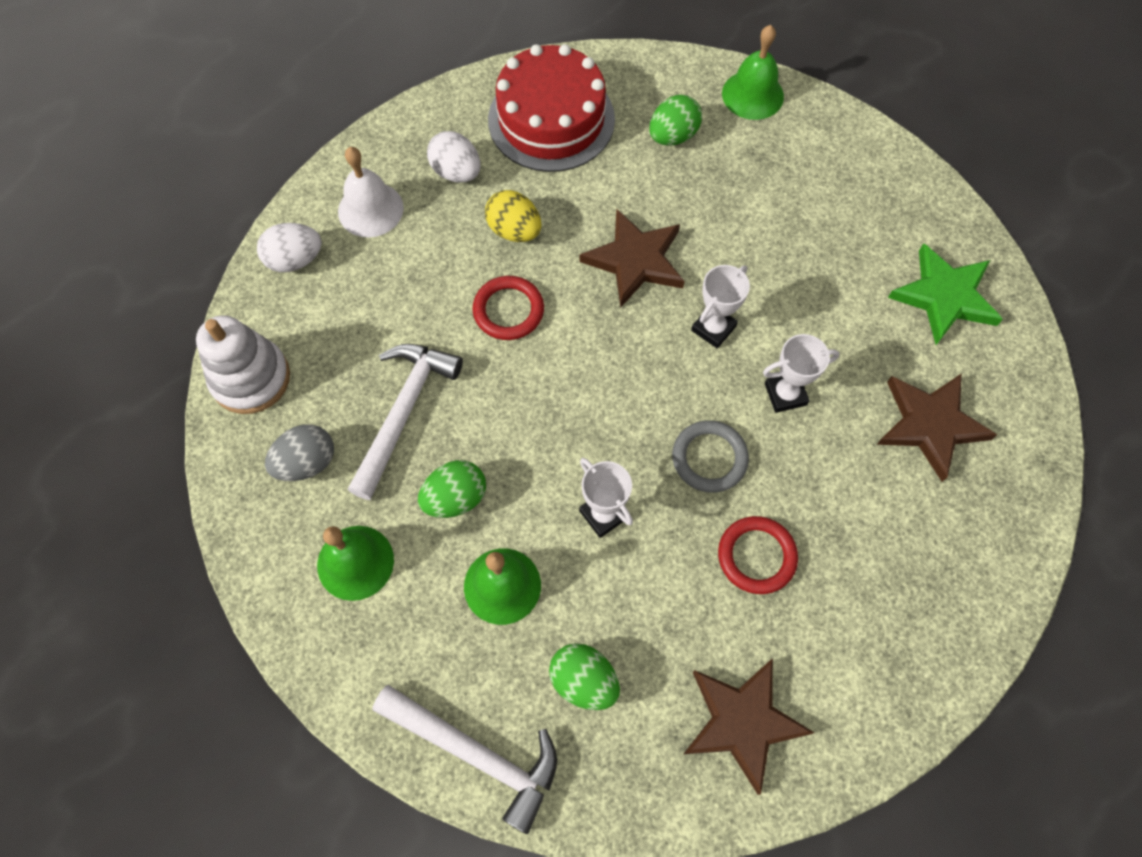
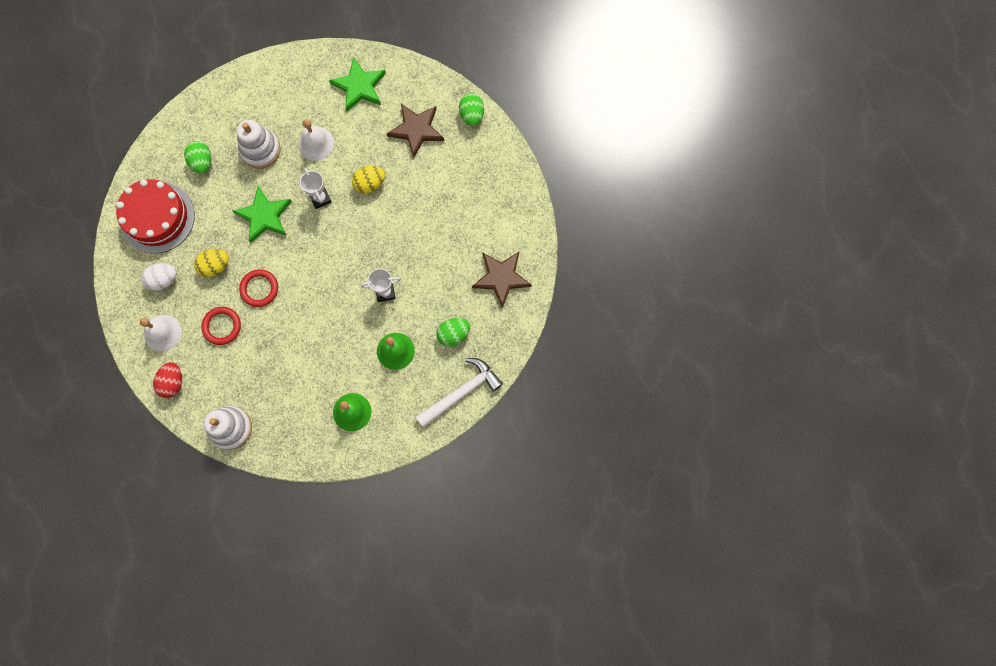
camera: 65 degrees left, 10 degrees up
(295, 260) = (173, 382): white egg -> red egg
(307, 462) = (290, 416): grey egg -> none
(403, 412) = (288, 361): white hammer -> none
(455, 498) = (344, 354): green egg -> green egg (472, 115)
(635, 260) = (264, 216): brown star -> green star
(709, 458) = (383, 233): grey ring -> none
(741, 204) = (260, 150): none -> white stacking toy
(752, 95) = (199, 110): green bell -> none
(756, 556) = (437, 236): red ring -> red ring (222, 326)
(785, 394) = (370, 184): white trophy -> yellow egg
(803, 278) = (316, 143): none -> white bell

